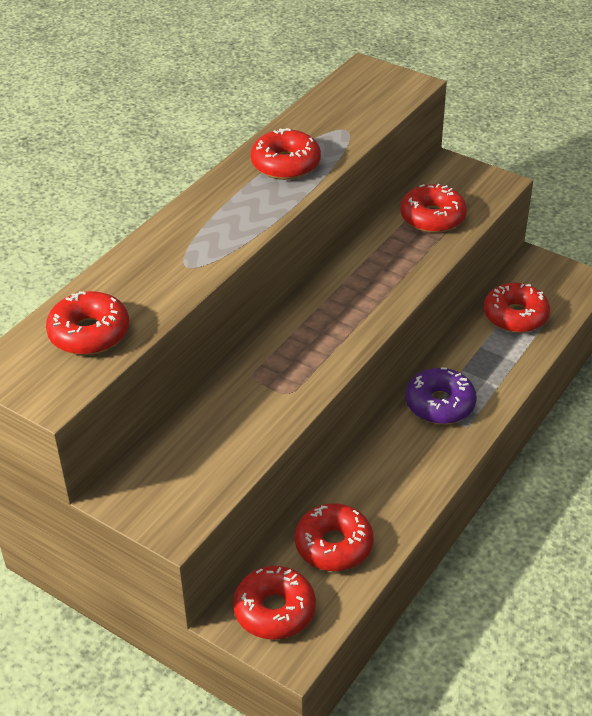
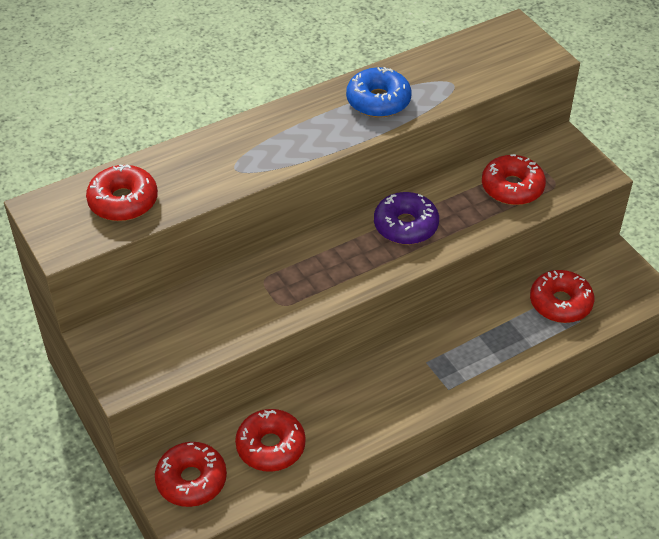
camera: 25 degrees right, 5 degrees up
(286, 164) = (378, 101): red donut -> blue donut
(440, 404) = (438, 359): purple donut -> purple donut (405, 226)

